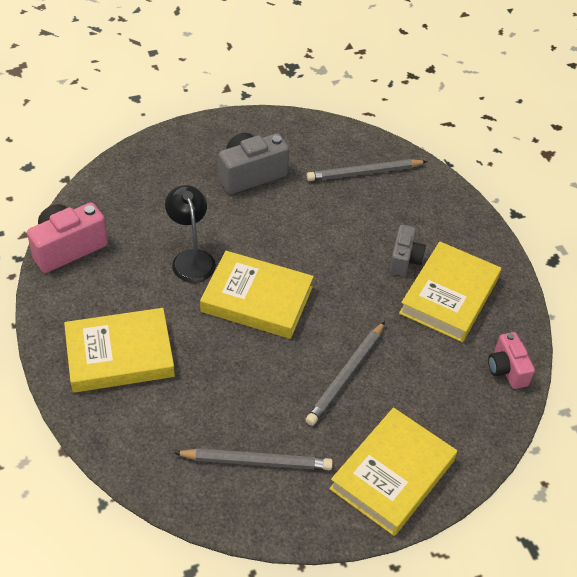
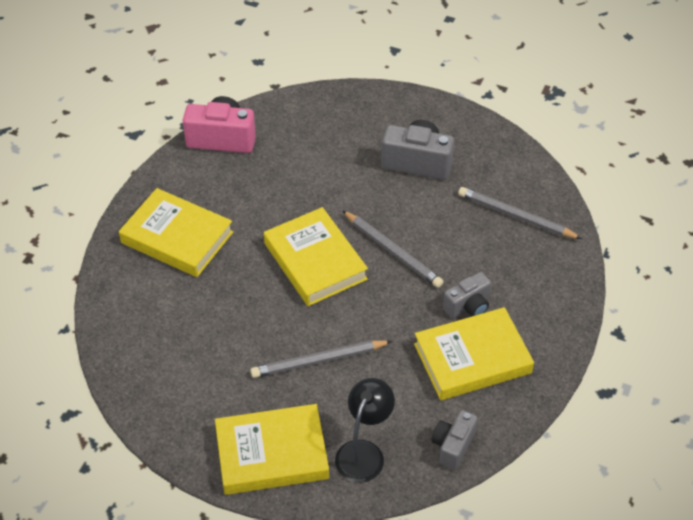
camera: 45 degrees right, 0 degrees up
(191, 259) = (300, 200): black lamp -> black lamp (364, 452)
(256, 461) = (188, 374): grey pencil -> grey pencil (392, 251)
(507, 369) = (453, 446): pink camera -> grey camera

